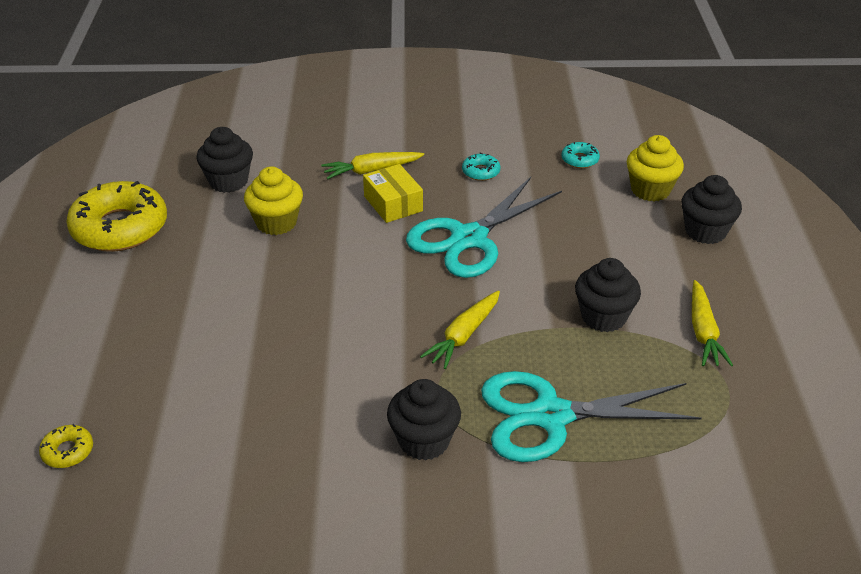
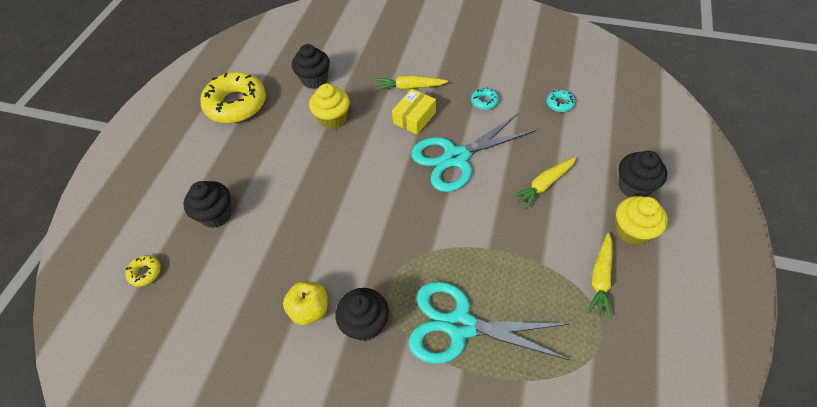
camera: 20 degrees right, 15 degrees up
(339, 442) = (310, 310): none -> yellow apple
(393, 203) = (414, 118): yellow box -> yellow box turned 45 degrees clockwise
(464, 335) = (423, 240): yellow carrot -> yellow carrot (544, 185)
(603, 317) = (529, 247): black cupcake -> black cupcake (216, 215)
(650, 190) = (604, 140): yellow cupcake -> yellow cupcake (632, 231)

